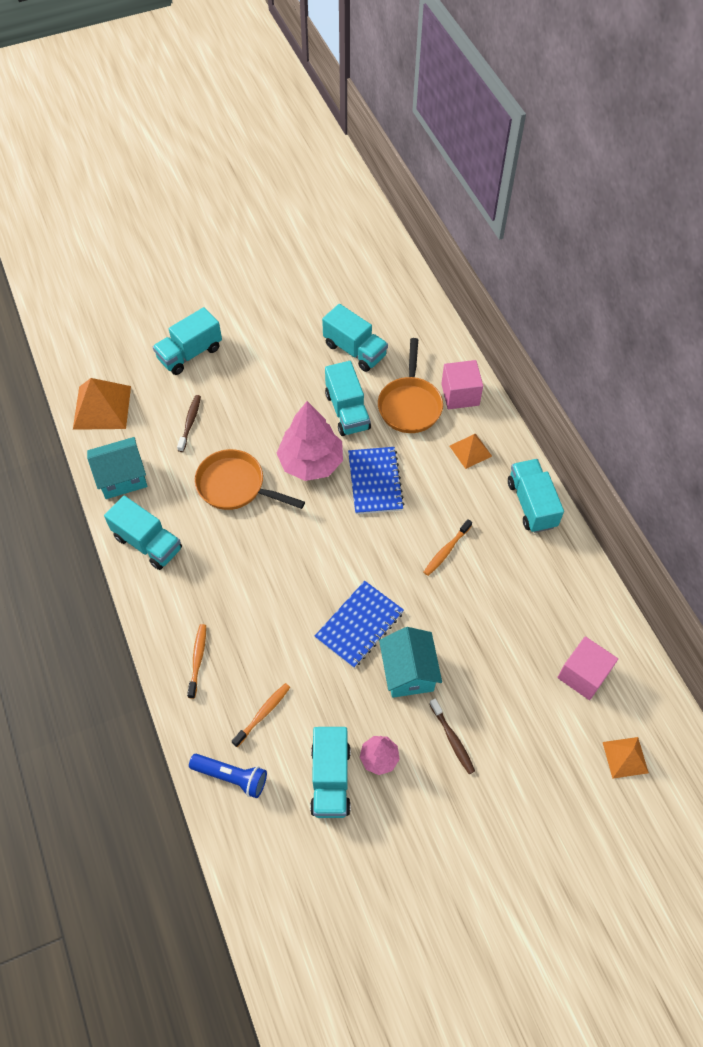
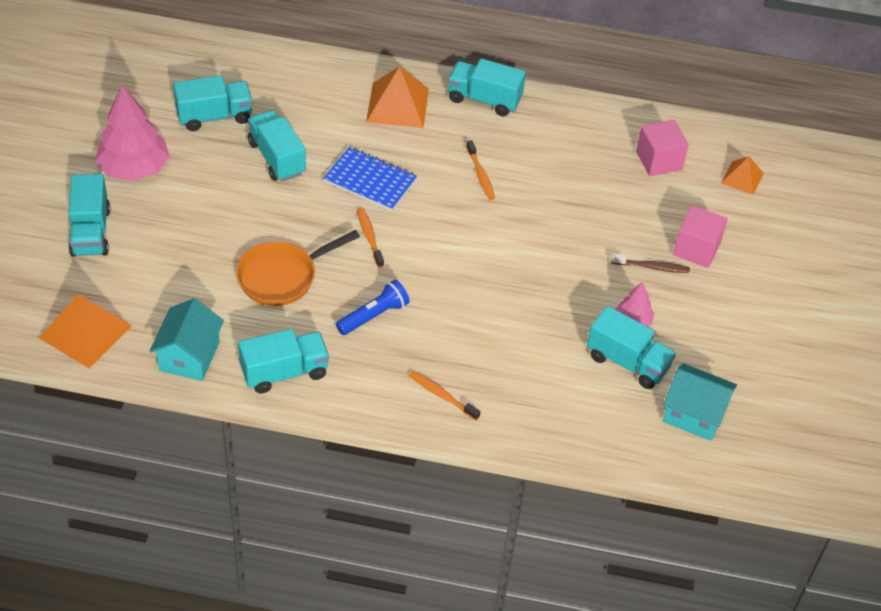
camera: 60 degrees left, 10 degrees down
(190, 423) = (176, 273): brown toothbrush -> none
(231, 776) = (574, 428): blue flashlight -> blue flashlight (373, 316)
(263, 714) = (533, 376): orange toothbrush -> orange toothbrush (369, 237)
(311, 462) = (308, 211): pink tree -> pink tree (134, 168)
(347, 411) = (277, 158): turquoise truck -> turquoise truck turned 135 degrees counterclockwise
(359, 625) = (502, 268): blue notebook -> none
(408, 672) = (572, 261): turquoise house -> turquoise house (694, 414)
(410, 405) = (312, 115): orange pan -> none
(460, 394) = (334, 78): pink cube -> pink cube (696, 249)
(470, 451) = (397, 105): orange pyramid -> orange pyramid, size x1.72

